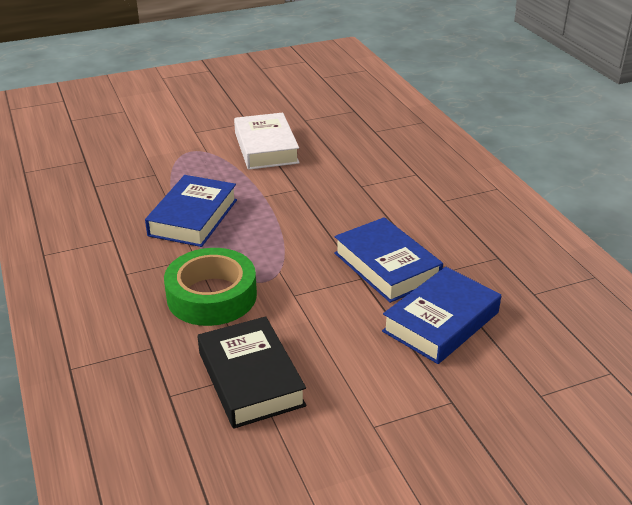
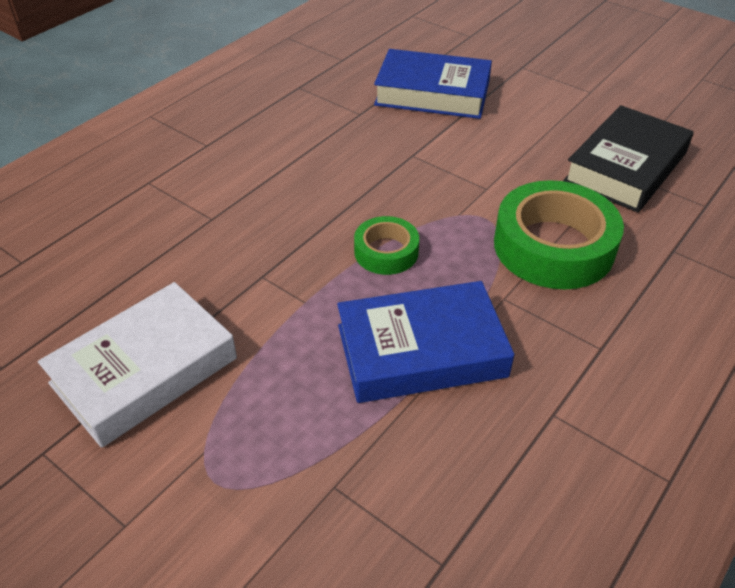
camera: 120 degrees left, 10 degrees up
(274, 232) = (386, 252): none -> green tape
(386, 266) = (377, 145): blue book -> none

